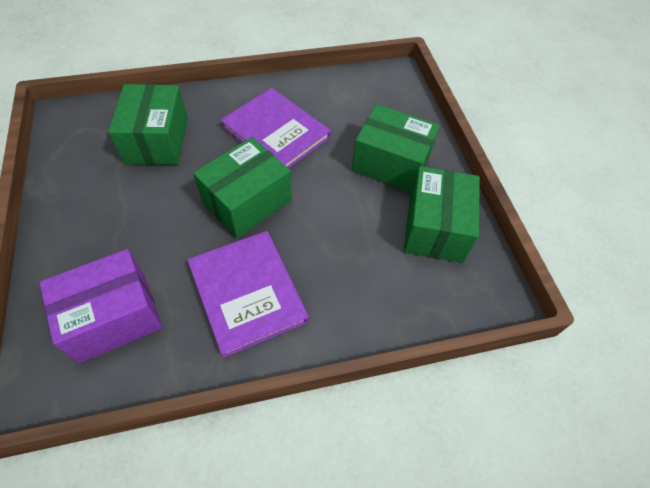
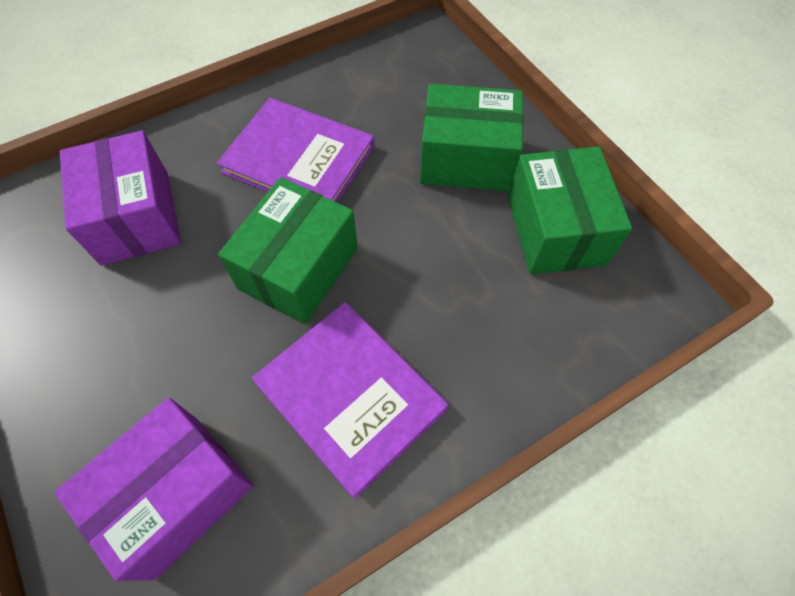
camera: 15 degrees left, 5 degrees up
(157, 140) = (135, 217): green box -> purple box

